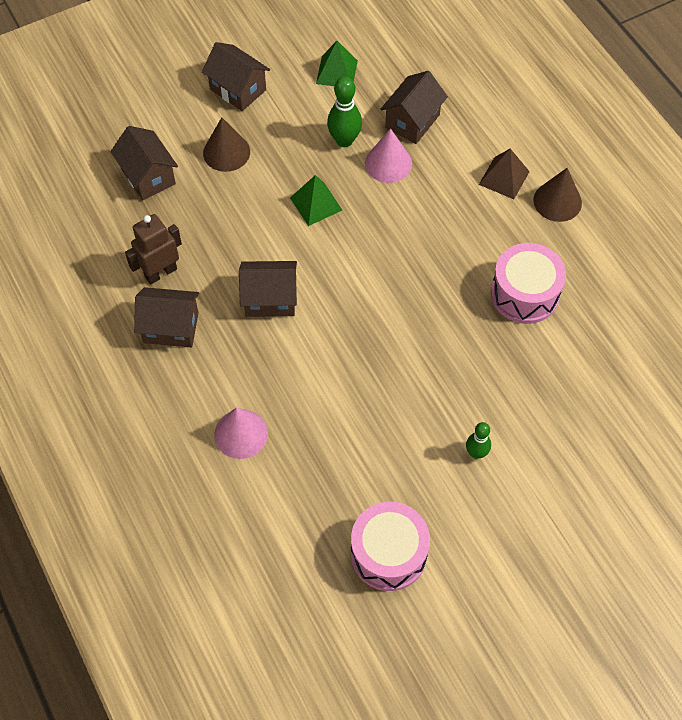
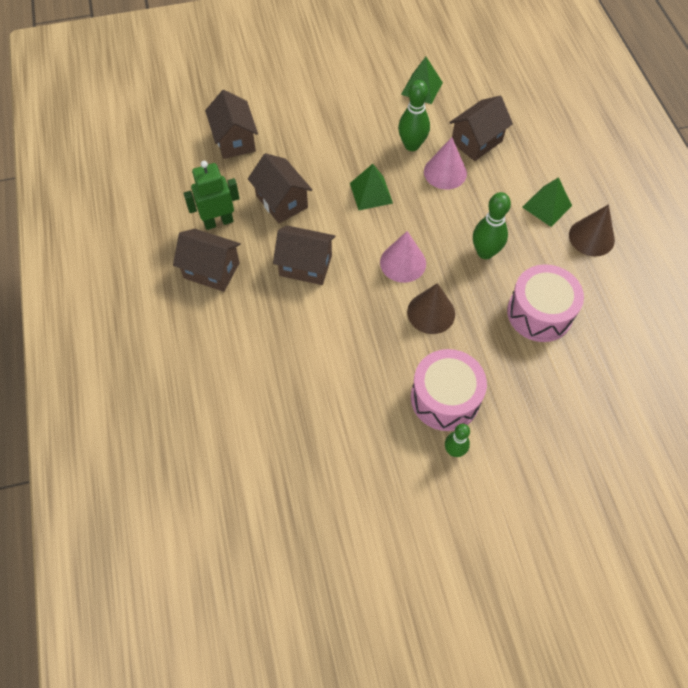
camera: 15 degrees right, 0 degrees up
(160, 272) = (218, 222): brown robot -> green robot
(226, 152) = (307, 134): brown cone -> brown cone (431, 312)
(238, 89) = (333, 86): brown house -> brown house (281, 201)
(241, 434) = (242, 378): pink cone -> pink cone (403, 263)
(388, 553) = (343, 527): pink drum -> pink drum (445, 398)
(453, 242) = (485, 252): none -> green bowling pin
(504, 178) = (547, 206): brown pyramid -> green pyramid

